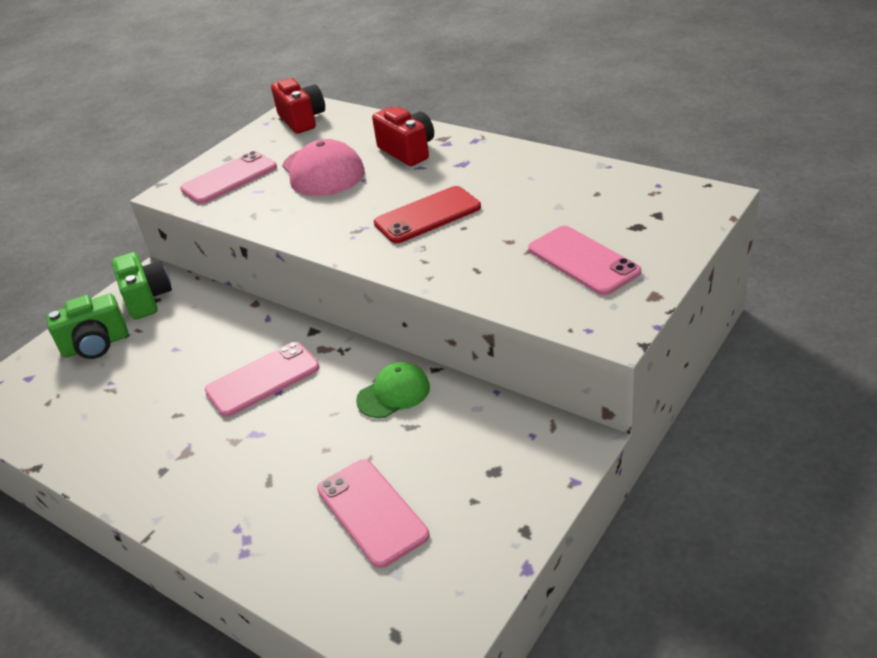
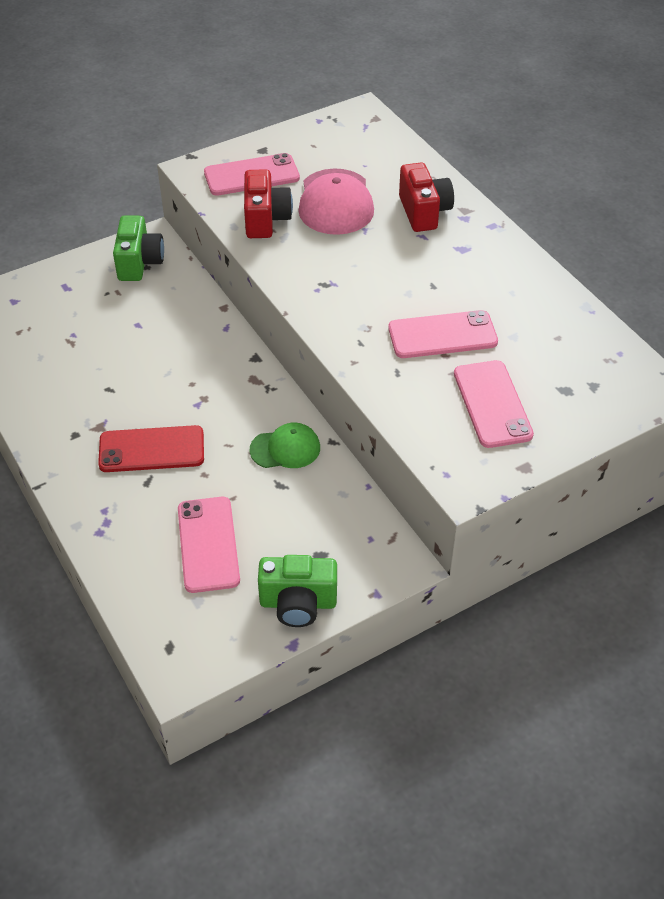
camera: 20 degrees right, 10 degrees up
(96, 345) = (78, 292): green camera -> green camera (298, 603)
(263, 379) = (191, 387): pink phone -> pink phone (442, 335)
(302, 120) = (353, 131): red camera -> red camera (265, 219)
(427, 215) = (394, 295): red phone -> red phone (151, 449)

